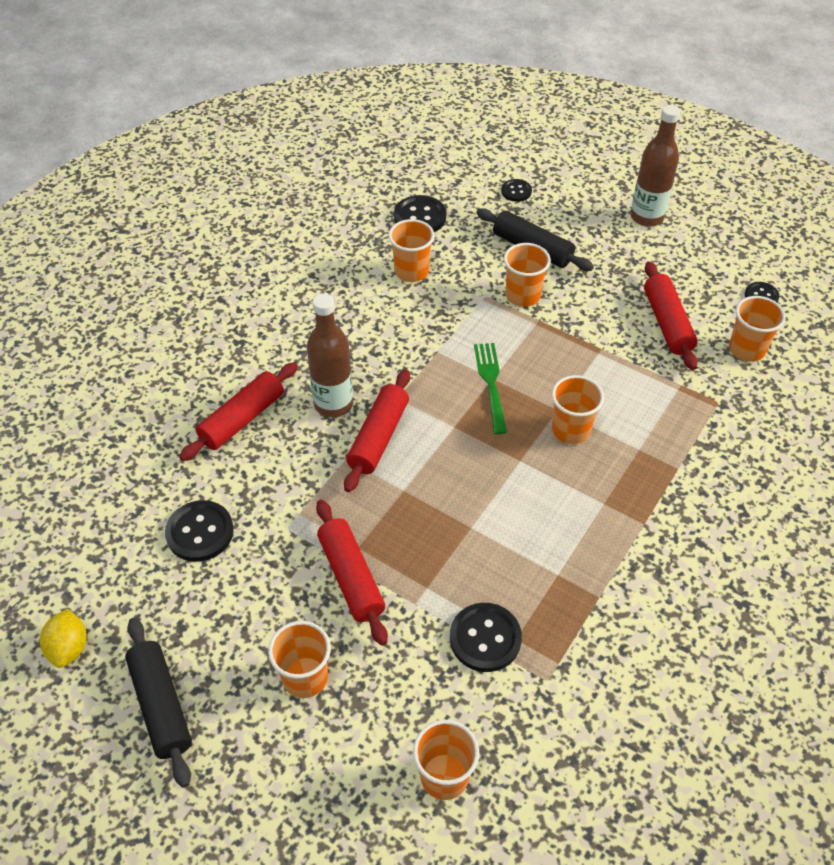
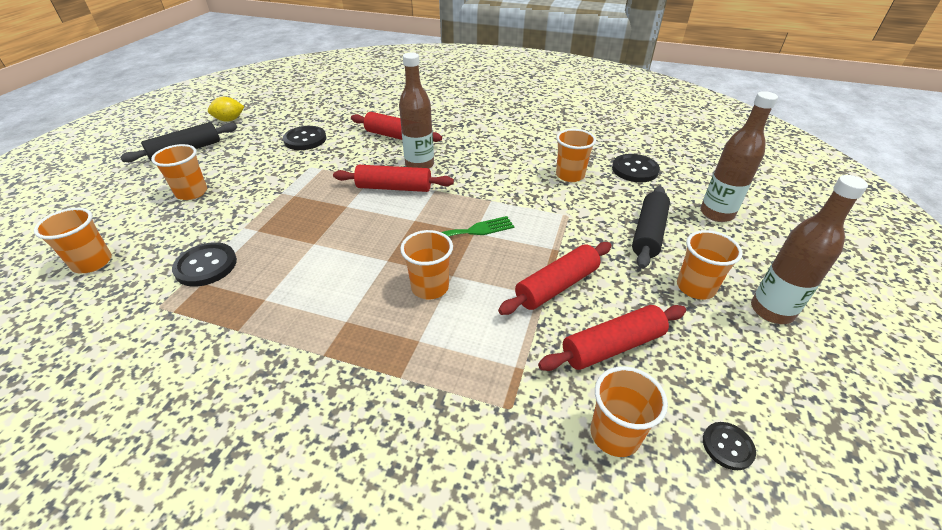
camera: 75 degrees right, 10 degrees down
(351, 577) = (268, 196): red rolling pin -> red rolling pin (557, 286)
(516, 191) = (716, 213): black button -> brown bottle
(522, 295) = (583, 236): orange cup -> orange cup (695, 287)

